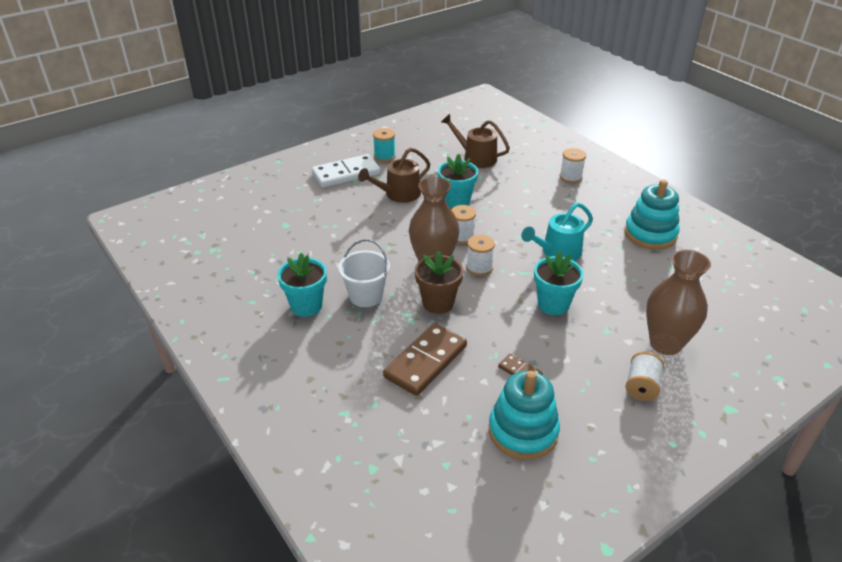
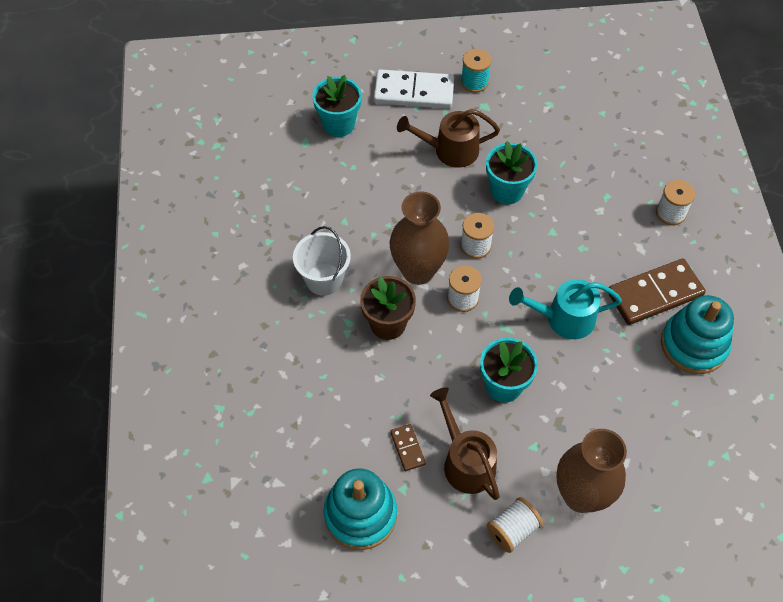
camera: 30 degrees right, 20 degrees up
(306, 306) = (261, 264): turquoise flower pot -> turquoise flower pot (339, 124)
(426, 362) = (327, 389): brown domino -> brown domino (655, 294)
(476, 157) = (579, 130): brown watering can -> brown watering can (466, 461)

